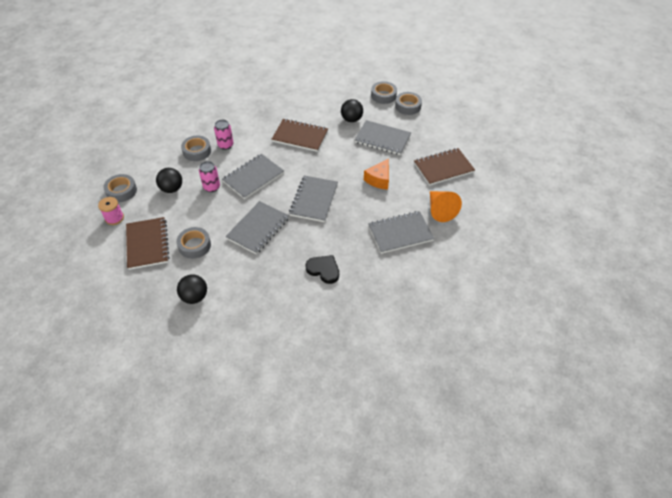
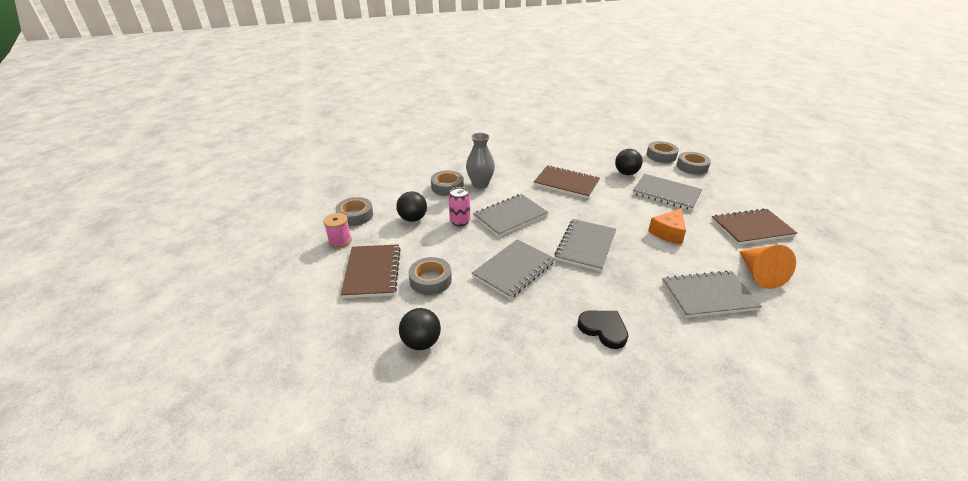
camera: 10 degrees right, 15 degrees down
(225, 145) = (480, 184): pink can -> grey vase

